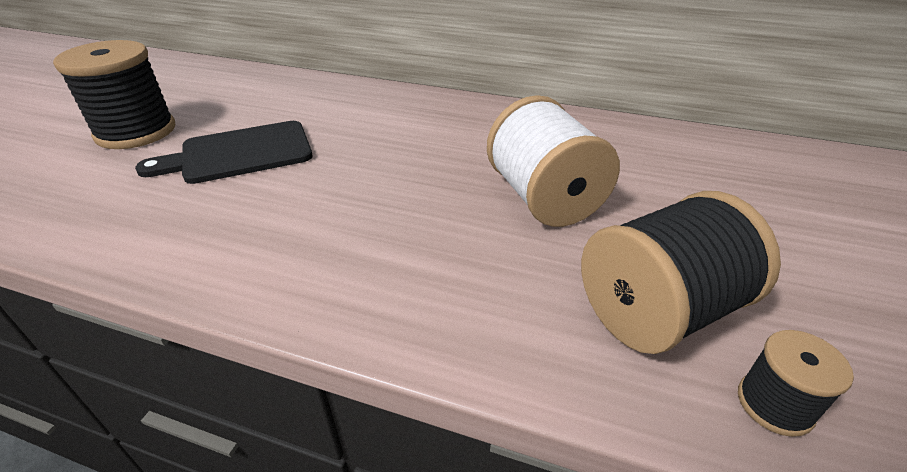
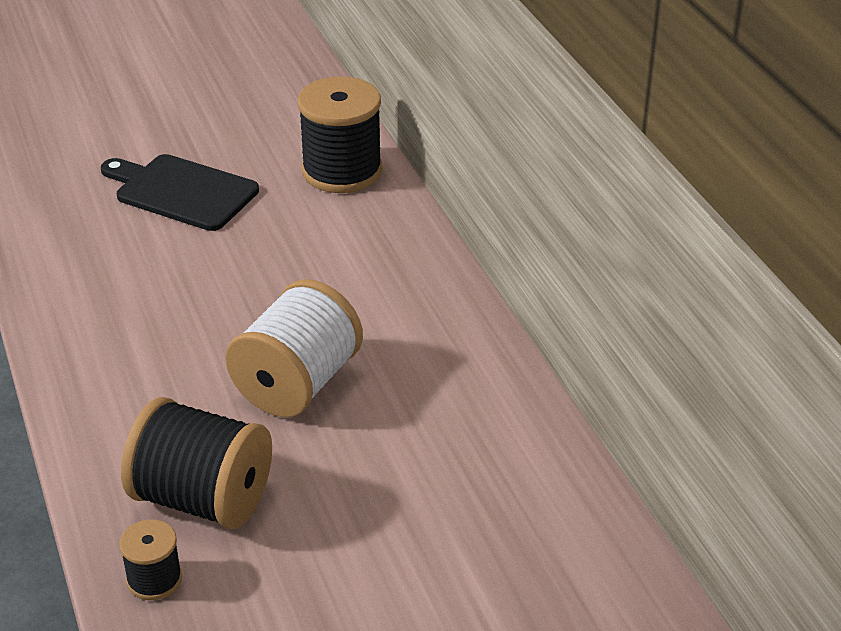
camera: 50 degrees right, 0 degrees up
(136, 132) = (152, 121): black spool -> black spool (342, 171)

